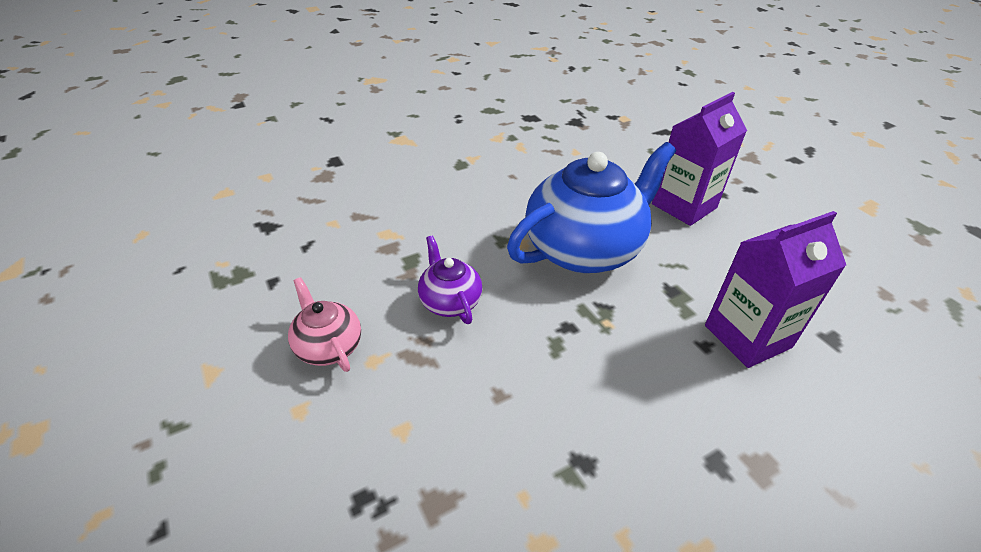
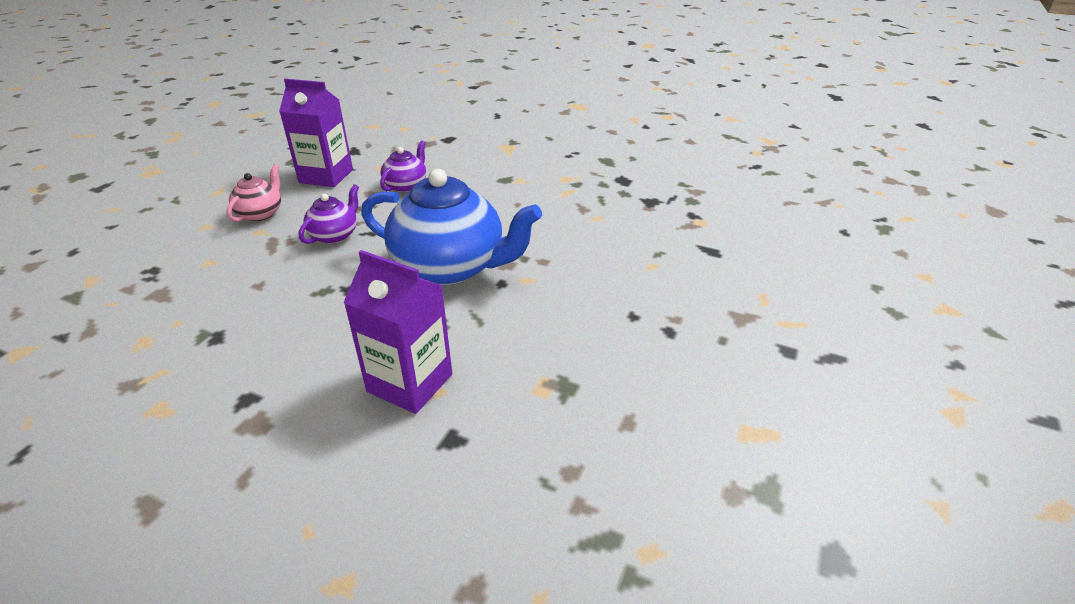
camera: 55 degrees right, 5 degrees down
(400, 220) = (406, 185): none -> purple teapot
(684, 206) = (580, 298): purple carton -> purple carton (326, 176)

